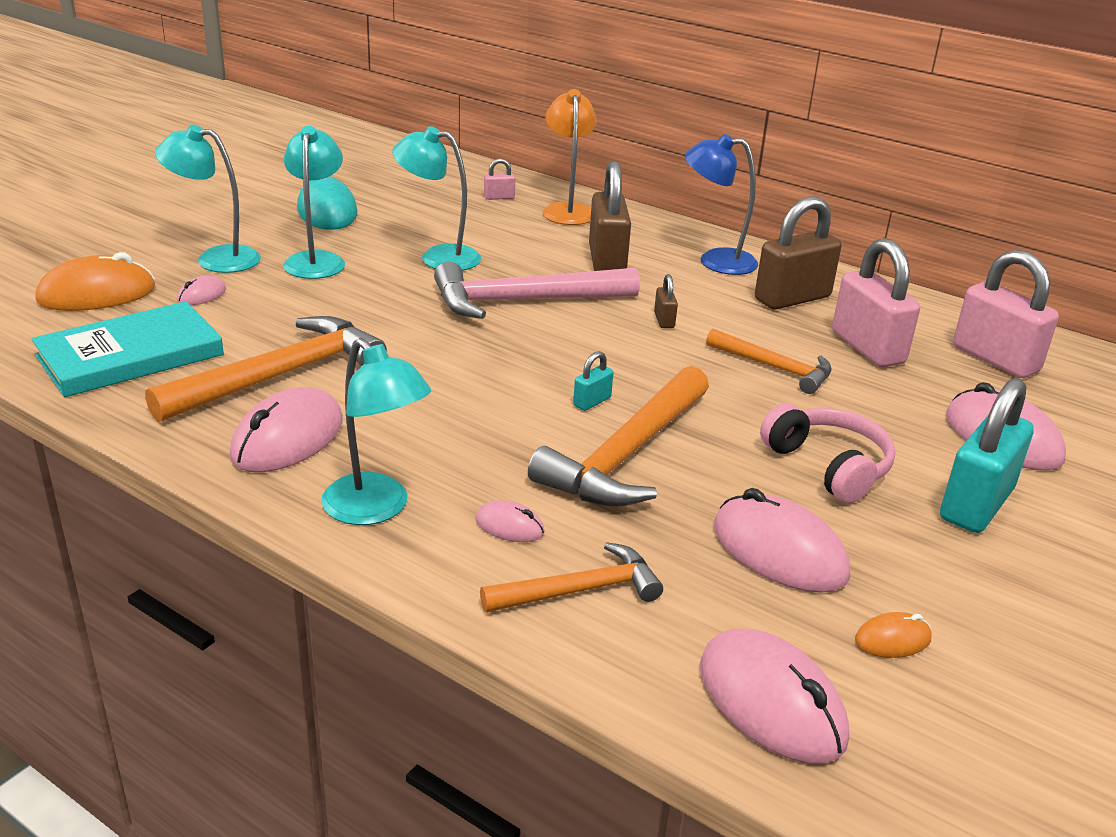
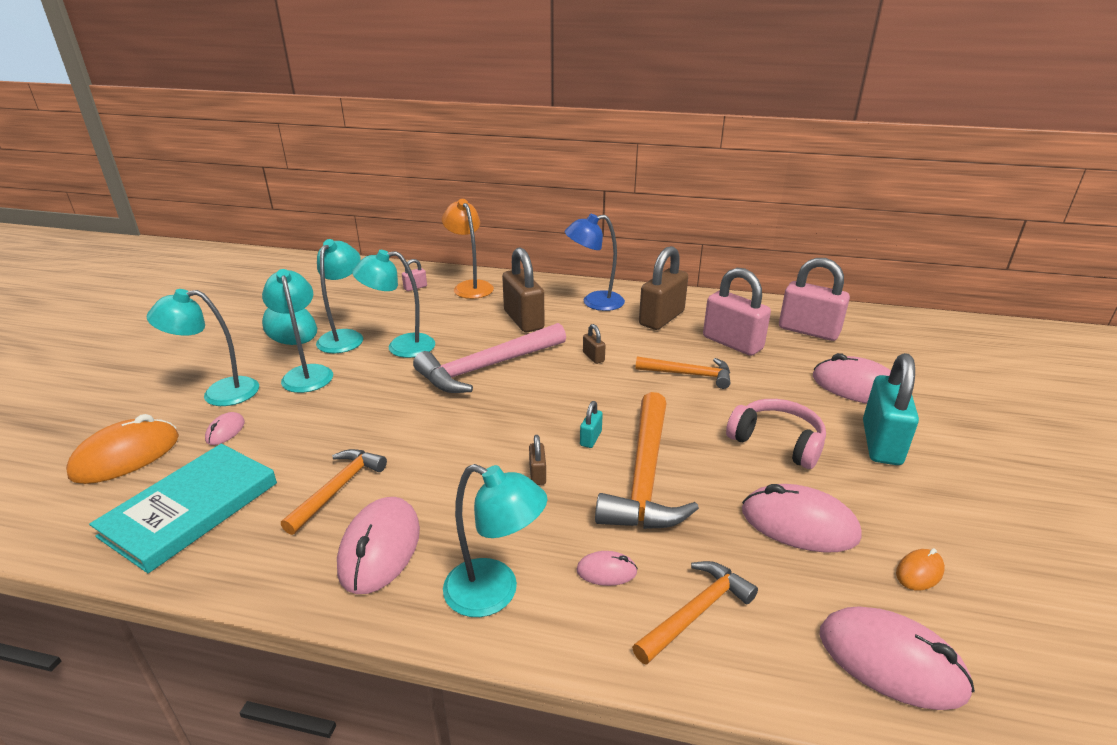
camera: 20 degrees left, 0 degrees up
(280, 376) = (338, 489): orange hammer -> orange hammer, size x0.59
(381, 233) = (345, 337): none -> turquoise lamp
(502, 419) = (537, 474): none -> brown padlock

